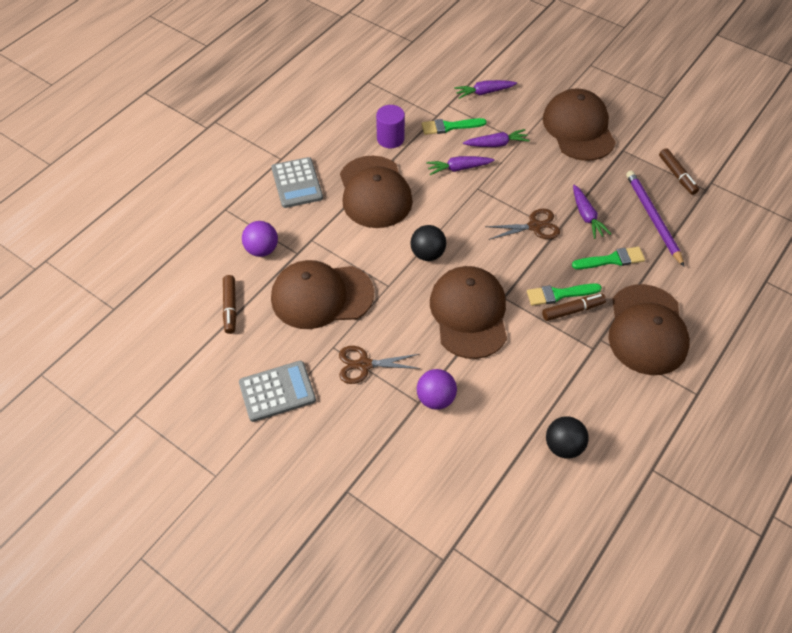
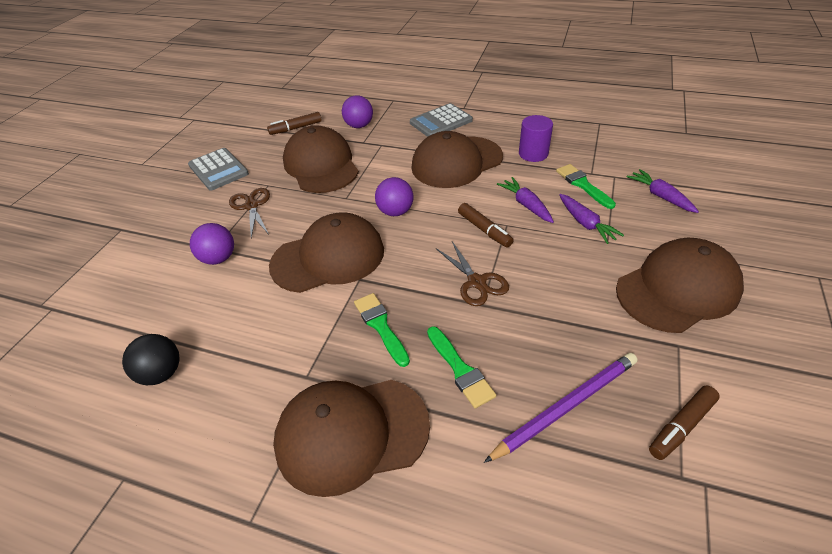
camera: 75 degrees right, 10 degrees down
(427, 254) = (395, 212): black ball -> purple ball
(573, 310) = (360, 344): brown marker -> brown marker (484, 230)
(586, 216) = (522, 328): purple carrot -> none

